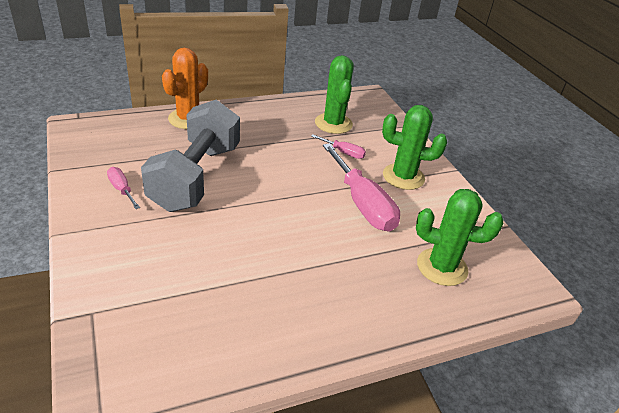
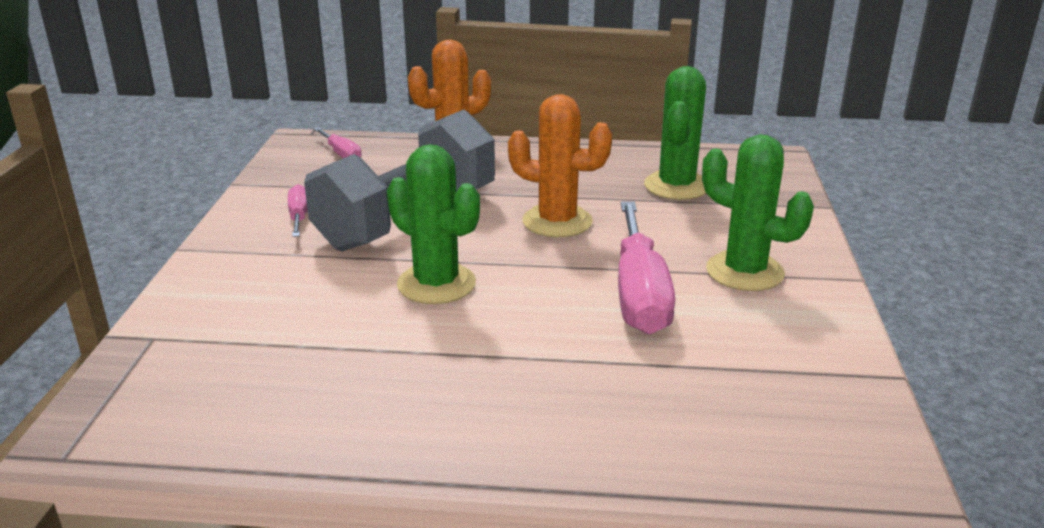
camera: 30 degrees right, 10 degrees down
(286, 162) = (557, 221): none -> orange cactus
(343, 153) = (662, 224): pink screwdriver -> pink screwdriver (341, 154)
(442, 267) = (714, 405): green cactus -> green cactus (436, 284)

